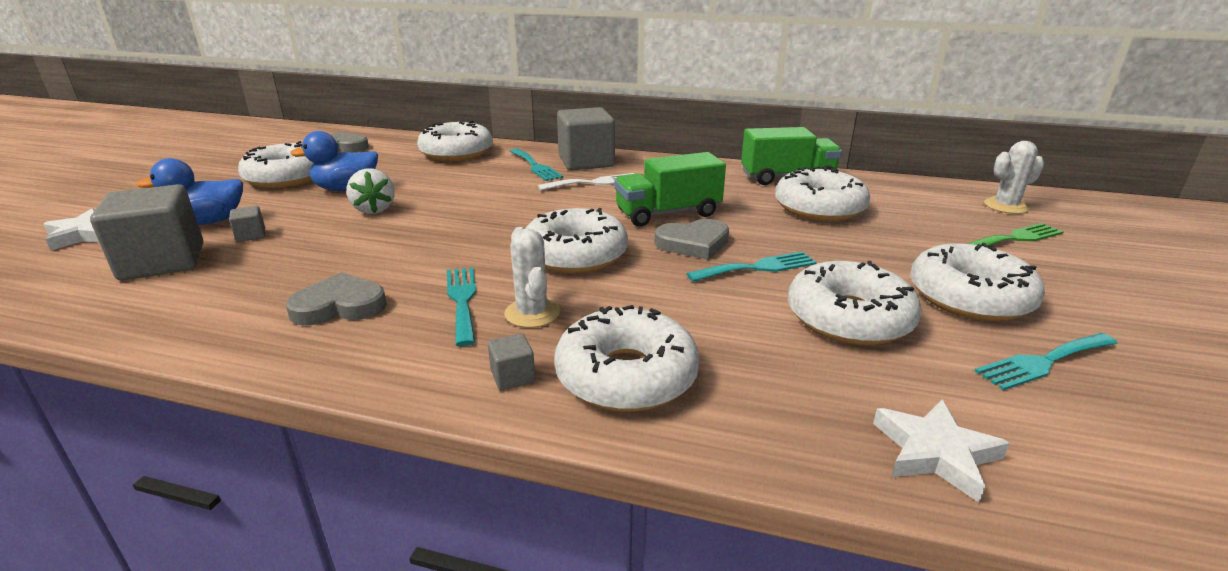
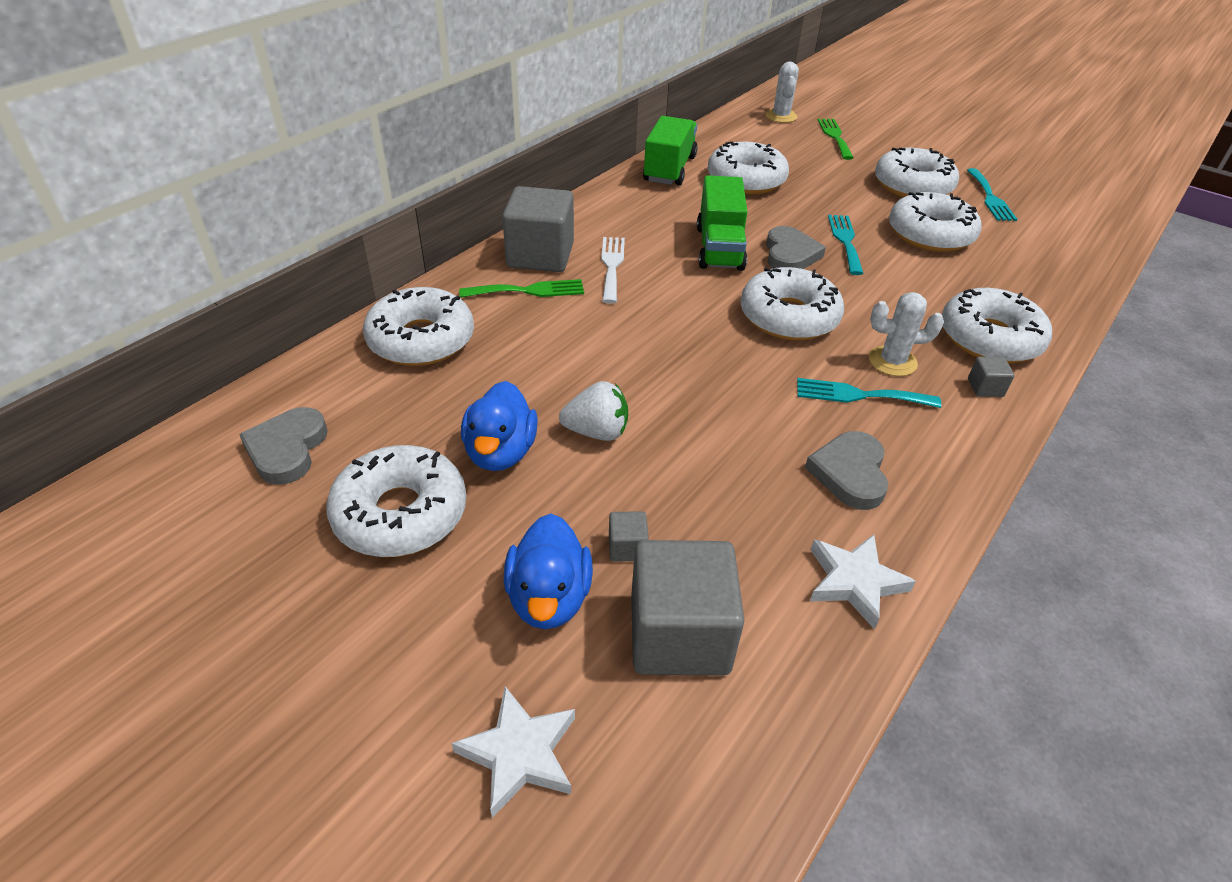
camera: 70 degrees left, 15 degrees up
(535, 166) = (528, 291): turquoise fork -> green fork
(935, 453) = (1071, 262): white star -> white star (854, 582)

